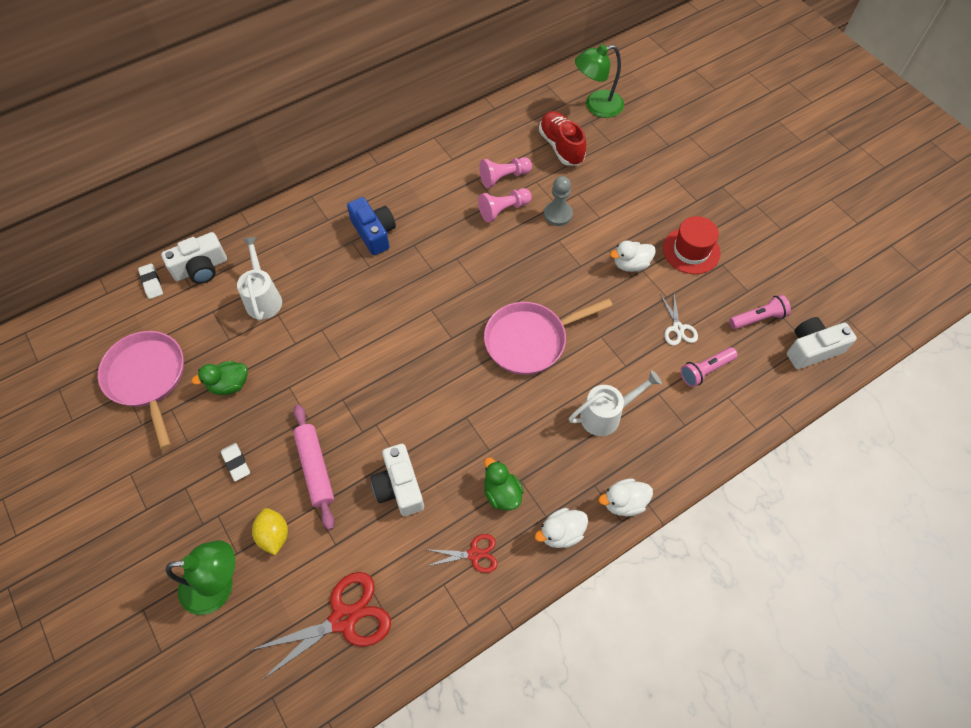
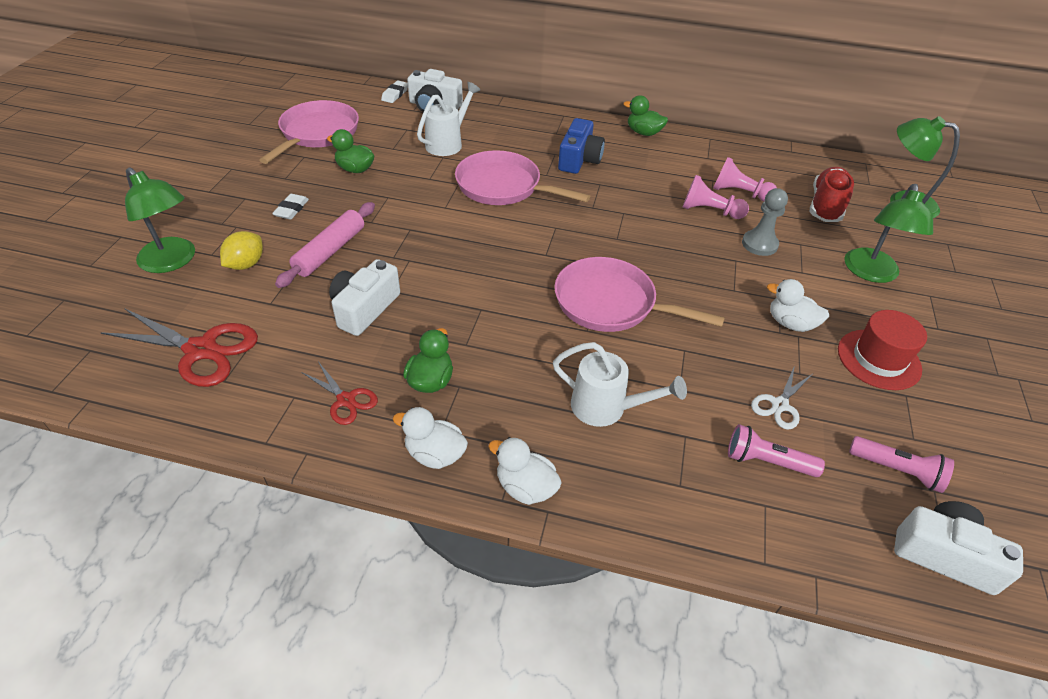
camera: 45 degrees right, 15 degrees down
(355, 304) = (503, 187): none -> pink pan
(386, 168) = (643, 133): none -> green duck
(633, 186) = (871, 273): none -> green lamp

